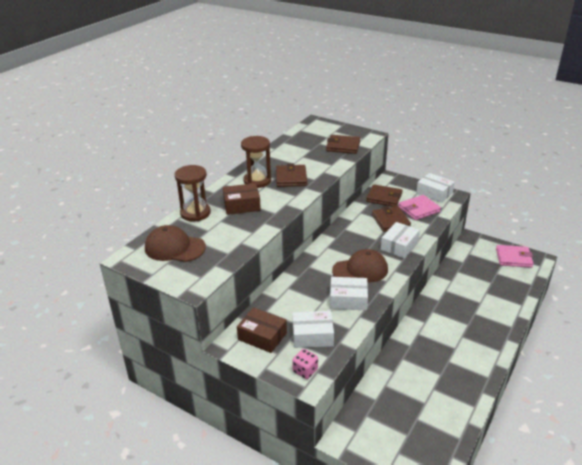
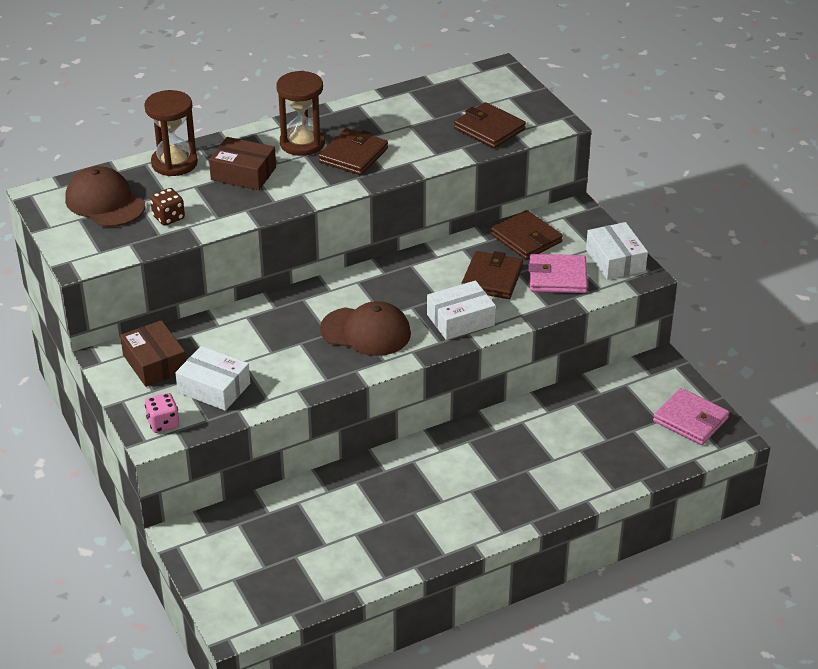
camera: 30 degrees right, 5 degrees up
(223, 242) = (168, 217): none -> brown dice
(348, 299) = (306, 363): white box -> none

